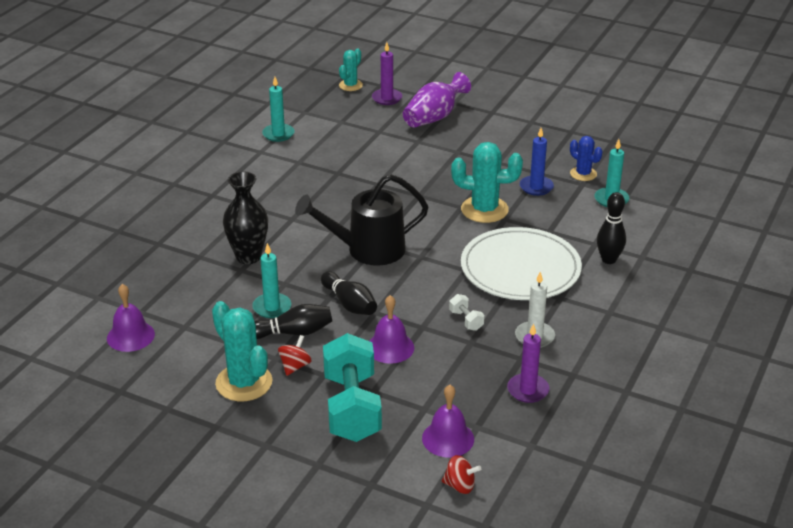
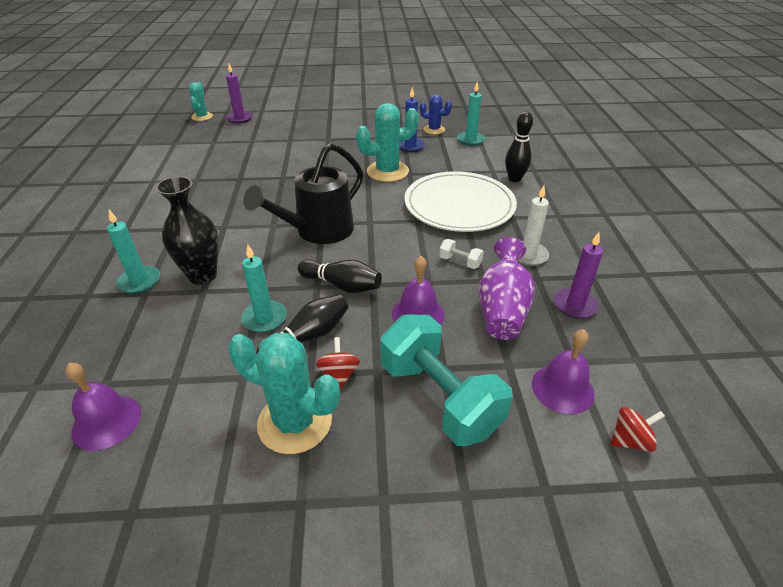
camera: 30 degrees left, 5 degrees up
(278, 134) = (161, 164): turquoise candle -> turquoise candle (139, 281)
(434, 117) = (289, 122): purple vase -> purple vase (502, 309)

